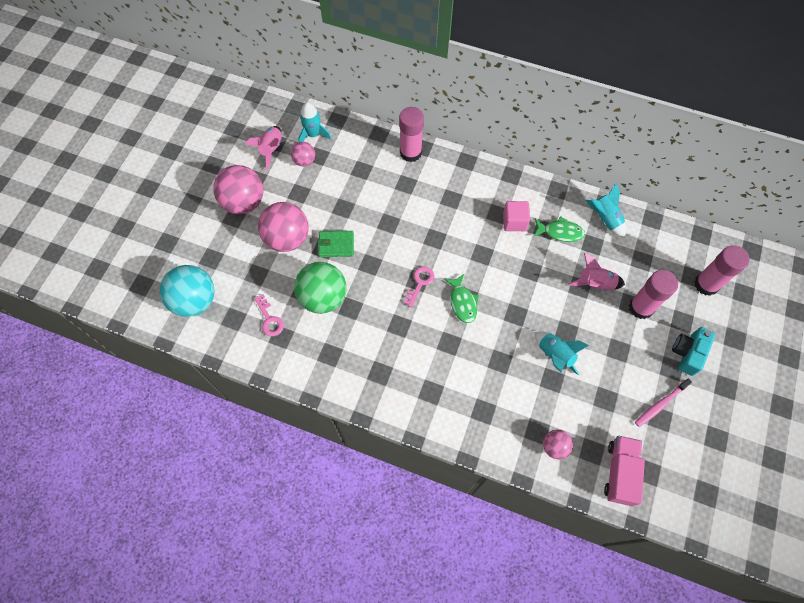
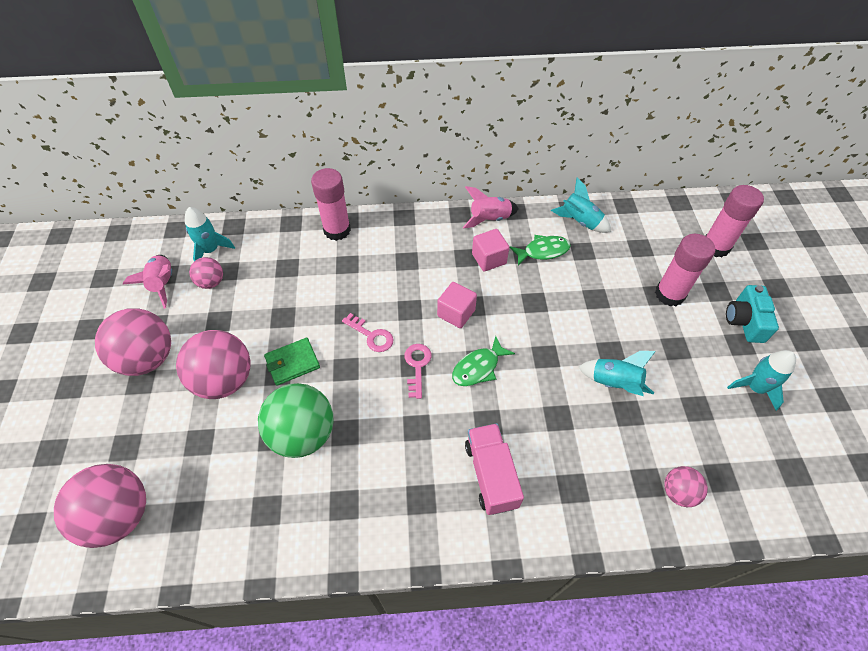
camera: 25 degrees left, 10 degrees down
(195, 301) = (120, 515): turquoise ball -> pink ball
(269, 319) = (240, 494): pink key -> pink key (371, 335)
(462, 302) = (478, 367): green fish -> green fish turned 90 degrees clockwise
(467, 255) = (456, 313): none -> pink cube
(595, 284) = (609, 289): pink rocket -> pink rocket (489, 219)
(620, 473) = (766, 488): pink truck -> pink truck (491, 475)
(660, 404) = (755, 388): pink toothbrush -> turquoise rocket

